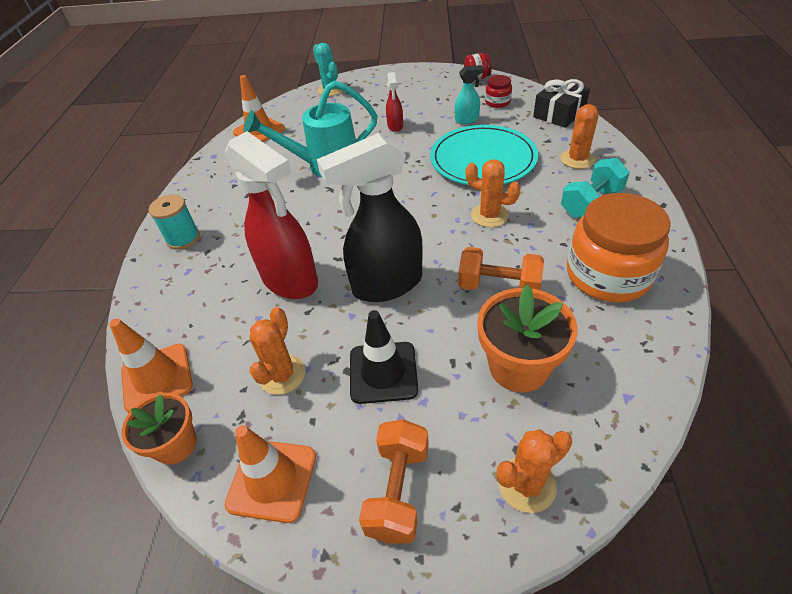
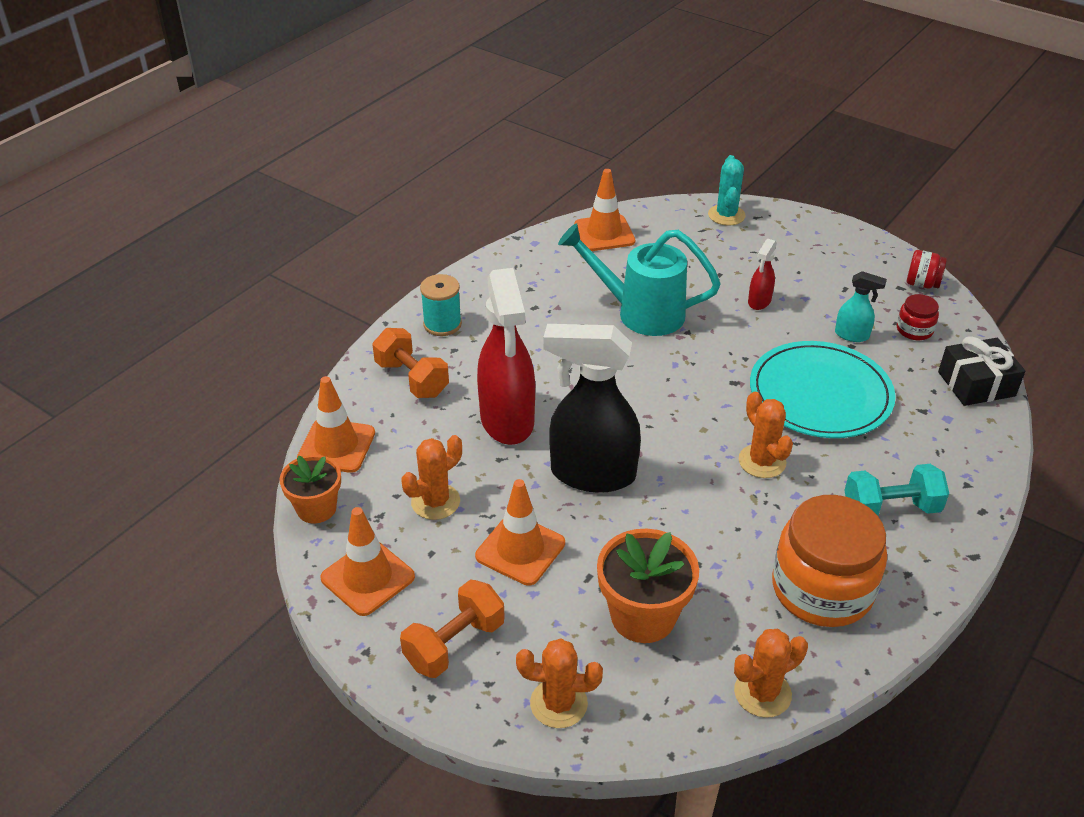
camera: 30 degrees right, 5 degrees down
(383, 372) = (520, 549): black traffic cone -> orange traffic cone
(498, 286) = (697, 537): orange dumbbell -> orange dumbbell (412, 379)
(577, 159) = (933, 452): orange cactus -> orange cactus (762, 693)

